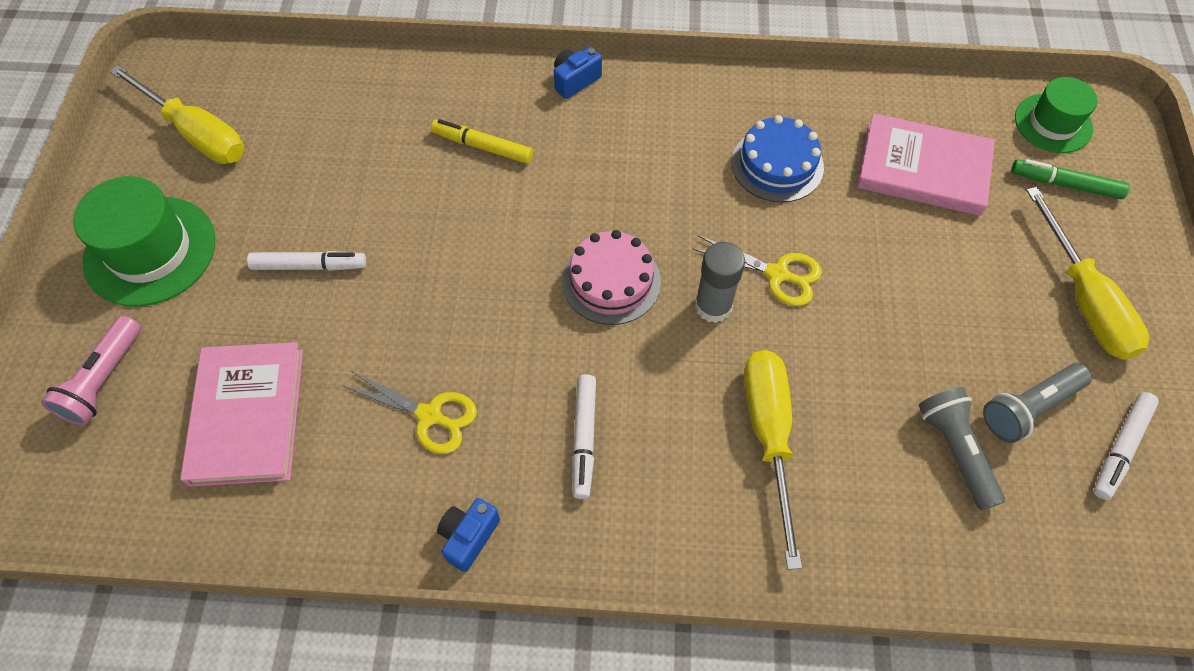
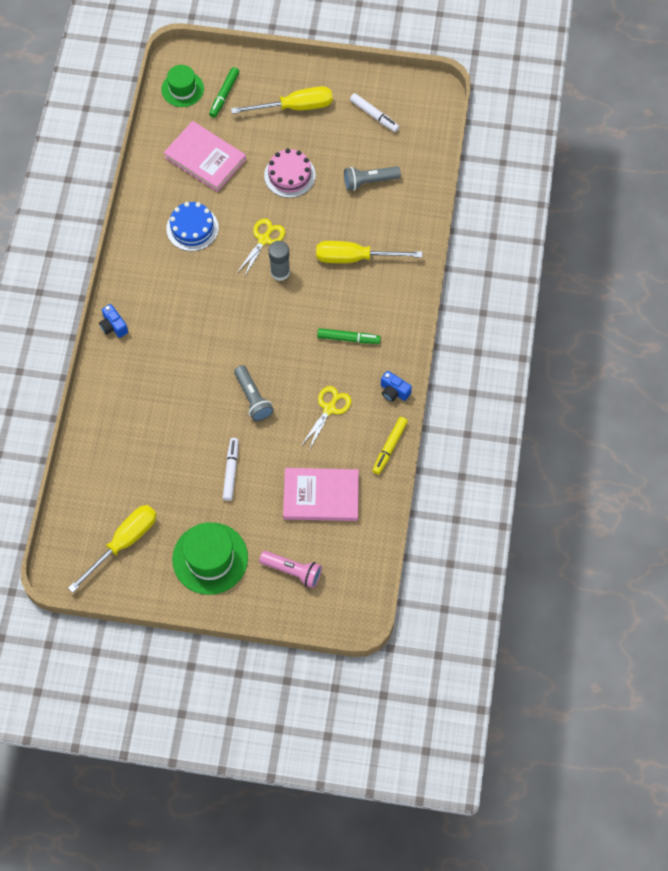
camera: 85 degrees left, 5 degrees up
(483, 147) = (158, 379): yellow marker -> yellow marker (390, 447)
(584, 438) = (348, 338): white marker -> green marker
(611, 281) = (259, 319): pink cake -> pink cake (289, 175)
(922, 169) = (205, 158): pink book -> pink book turned 75 degrees counterclockwise
(1028, 408) = (351, 146): grey flashlight -> grey flashlight (253, 398)

